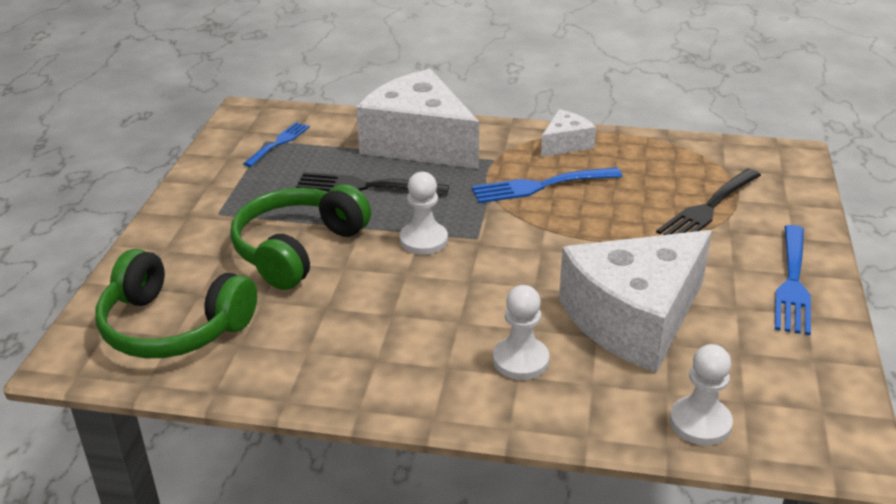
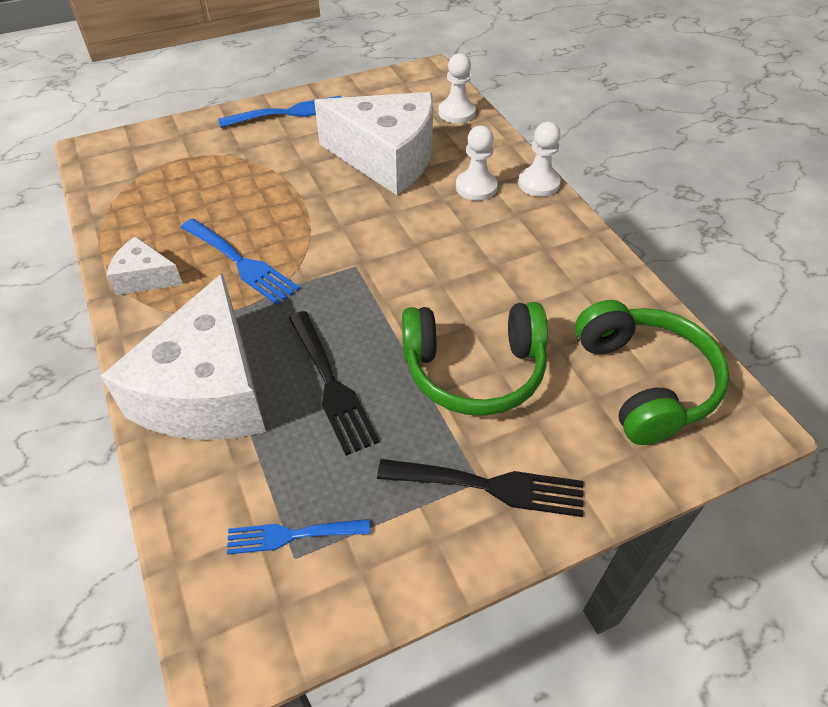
camera: 125 degrees left, 15 degrees up
(423, 240) = (387, 295): white pawn -> white pawn (538, 183)
(708, 208) = (214, 166): black fork -> black fork (490, 486)

